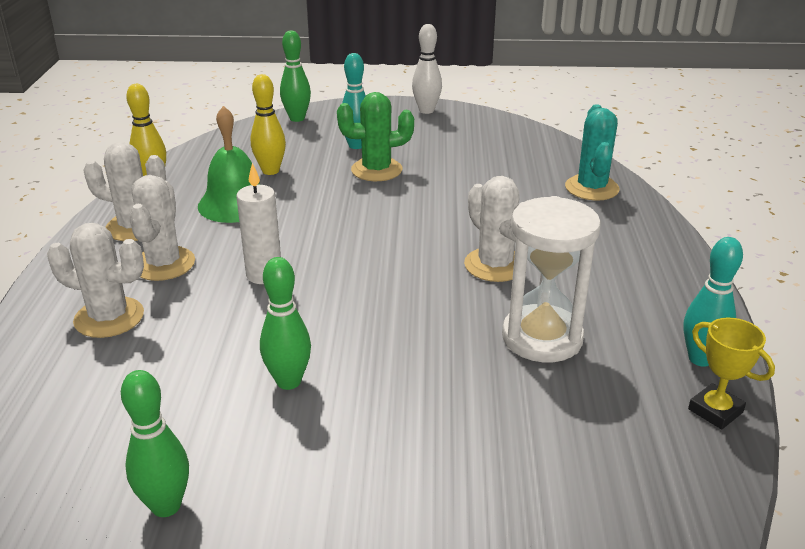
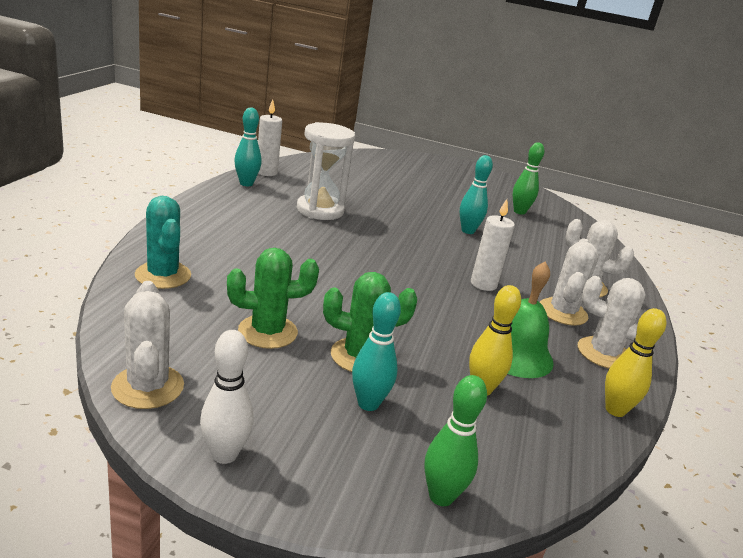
camera: 170 degrees left, 5 degrees down
(288, 381) = (468, 231): green bowling pin -> turquoise bowling pin
(460, 169) = (267, 332): none -> green cactus
(495, 265) = (313, 246): white cactus -> white cactus (148, 387)
(591, 188) = (163, 275): turquoise cactus -> turquoise cactus turned 45 degrees counterclockwise
(715, 411) = (266, 172): yellow trophy -> white candle

